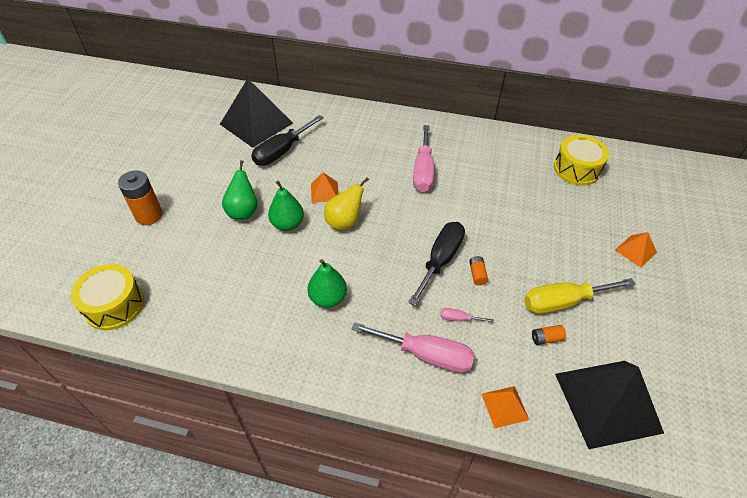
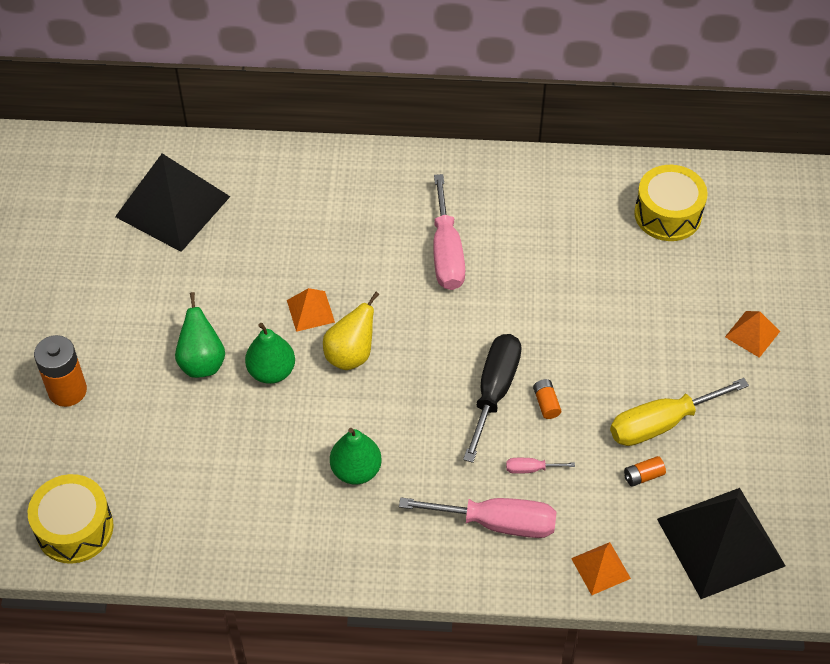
camera: 10 degrees left, 5 degrees up
(282, 151) = (228, 251): black screwdriver -> none

